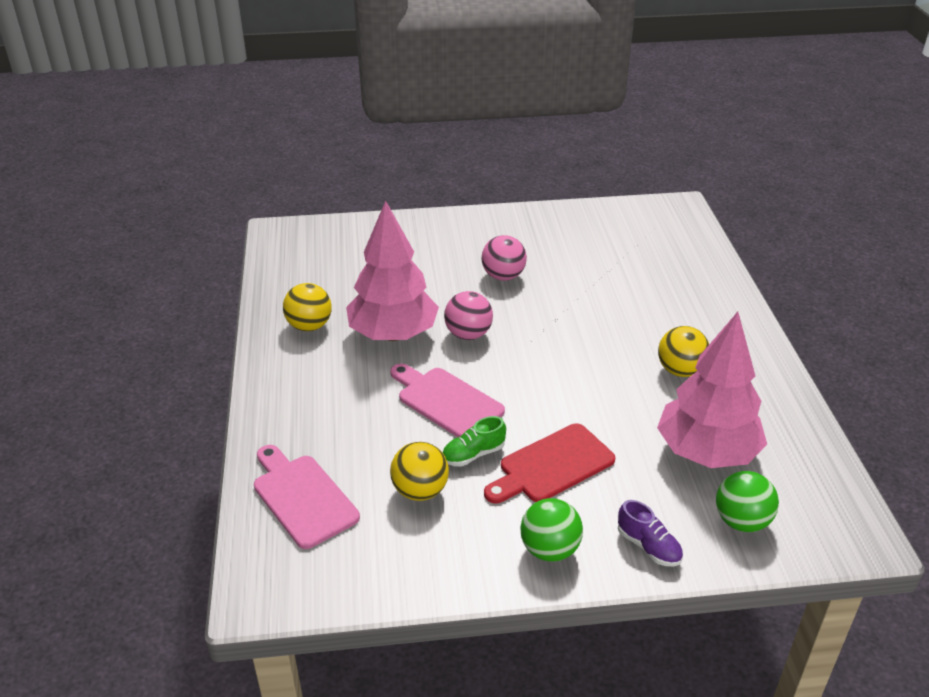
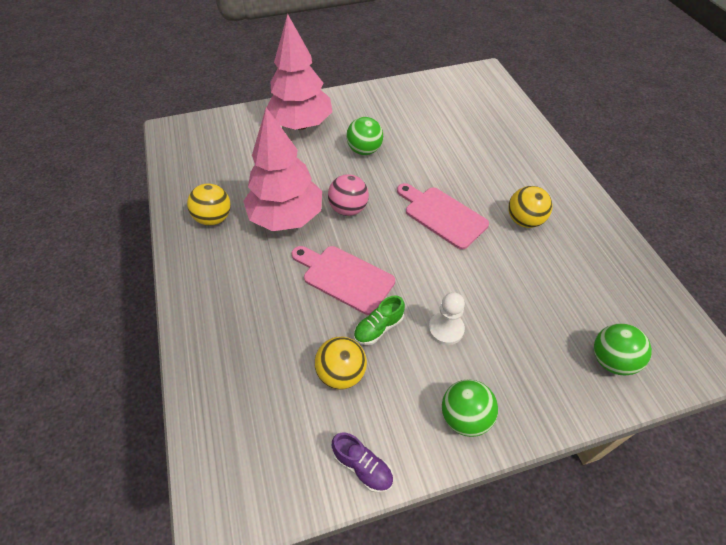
camera: 10 degrees left, 15 degrees up
(302, 497) = (239, 397): pink cutting board -> pink cutting board (442, 215)
(503, 276) = (364, 150): pink ball -> green ball
(551, 465) = (446, 329): red cutting board -> white pawn
(648, 546) = (545, 399): purple shoe -> purple shoe (362, 466)
(706, 452) = (565, 296): pink tree -> pink tree (301, 124)

